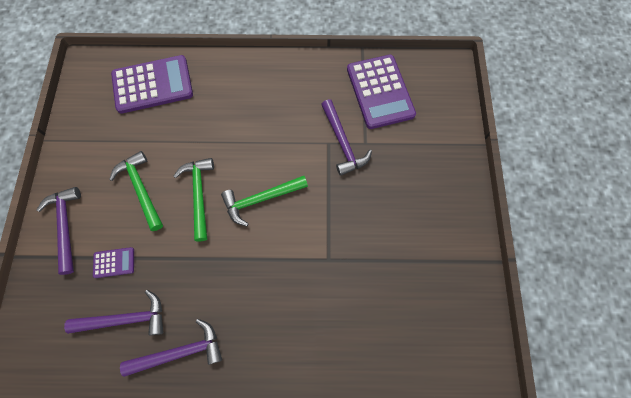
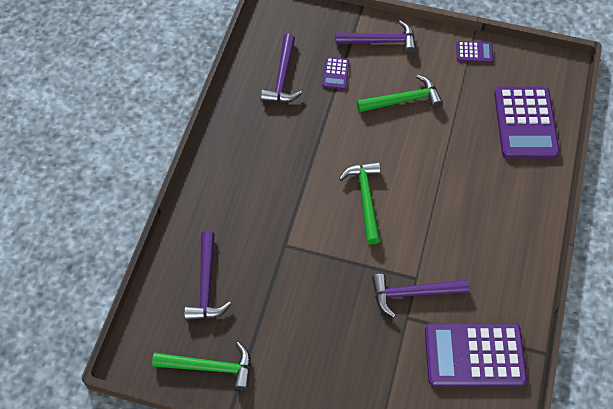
camera: 105 degrees right, 10 degrees down
(73, 137) = (474, 52): none -> purple calculator
(180, 352) = (242, 112): purple hammer -> purple hammer (206, 284)
(199, 195) = (385, 146): green hammer -> green hammer (210, 367)

